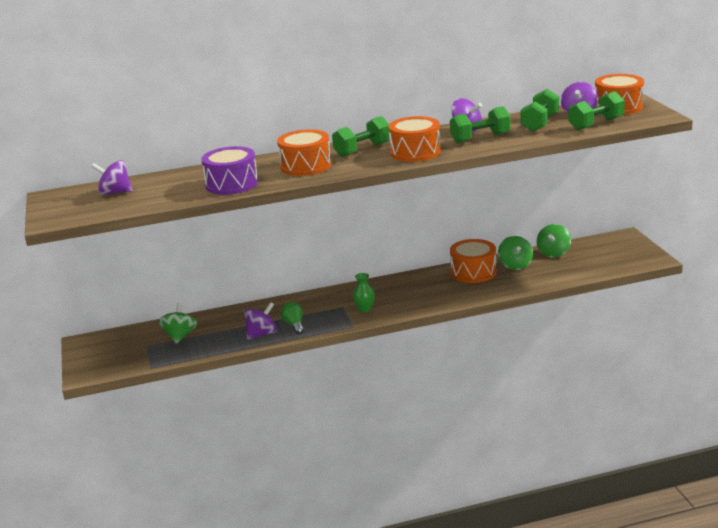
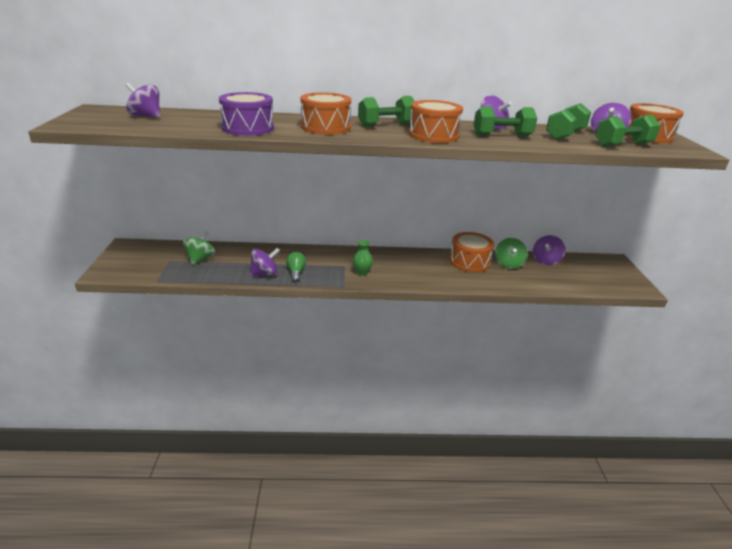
camera: 10 degrees right, 5 degrees up
(553, 253) = (546, 261): green spinning top -> purple spinning top

